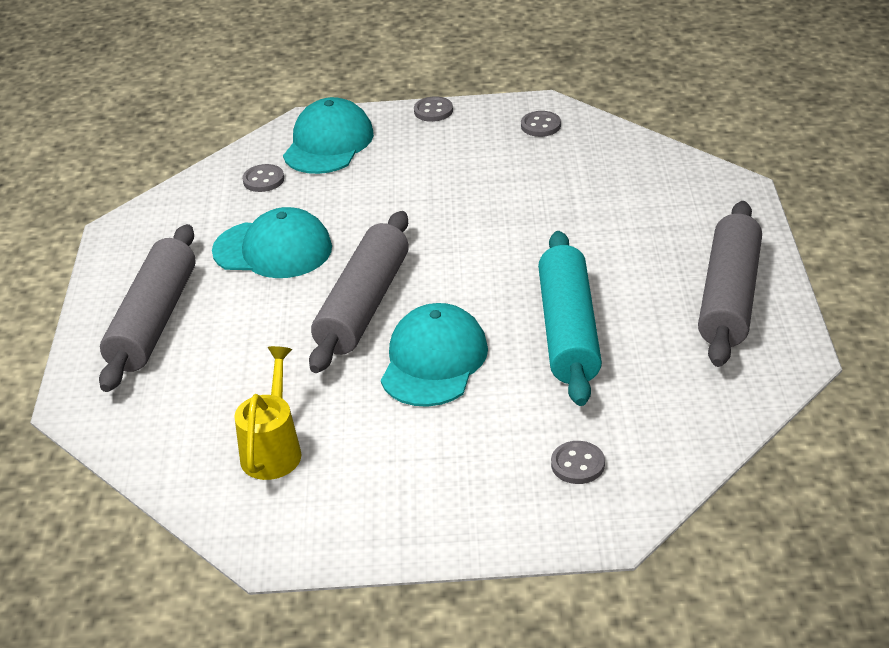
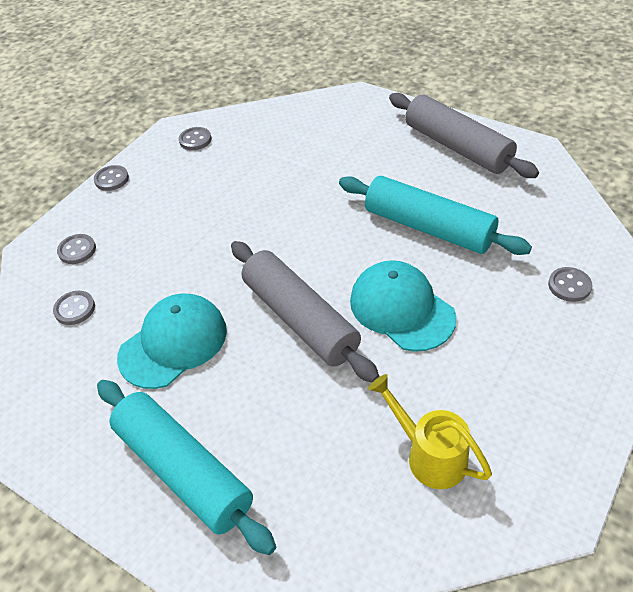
camera: 55 degrees left, 10 degrees up
(153, 321) = (183, 470): grey rolling pin -> turquoise rolling pin
(328, 143) = (77, 250): turquoise cap -> grey button

